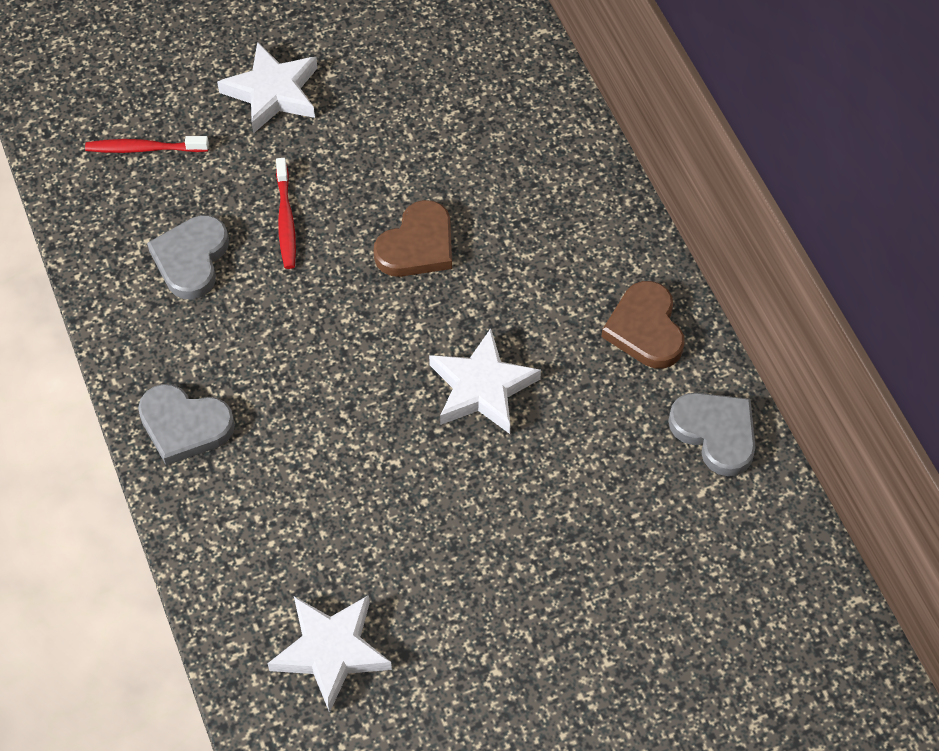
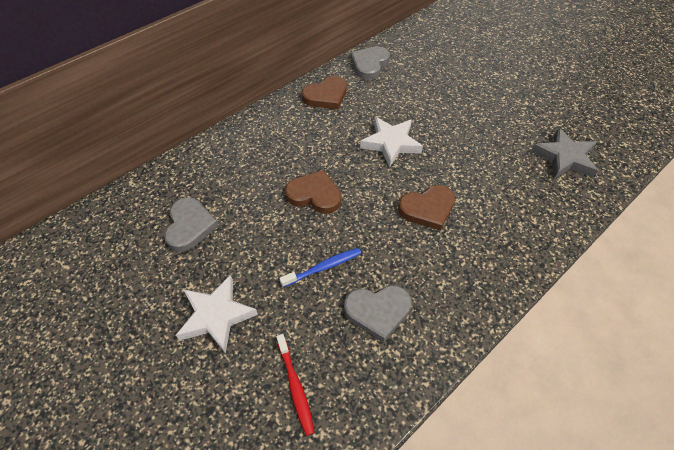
camera: 110 degrees left, 5 degrees down
(184, 426) = (494, 266): grey heart -> grey heart (190, 226)
(286, 220) = (323, 267): red toothbrush -> blue toothbrush
(322, 384) = (427, 209): none -> brown heart
(331, 651) = (564, 158): white star -> grey star

